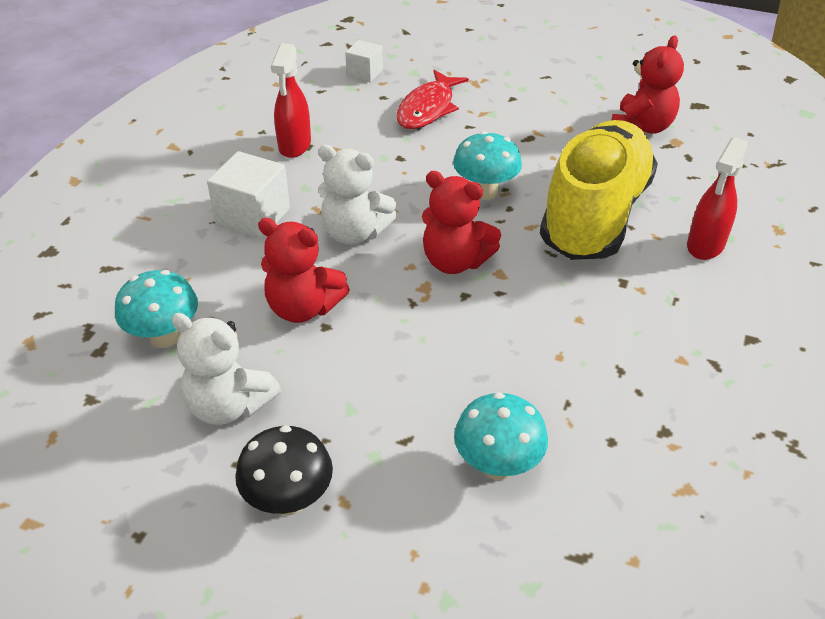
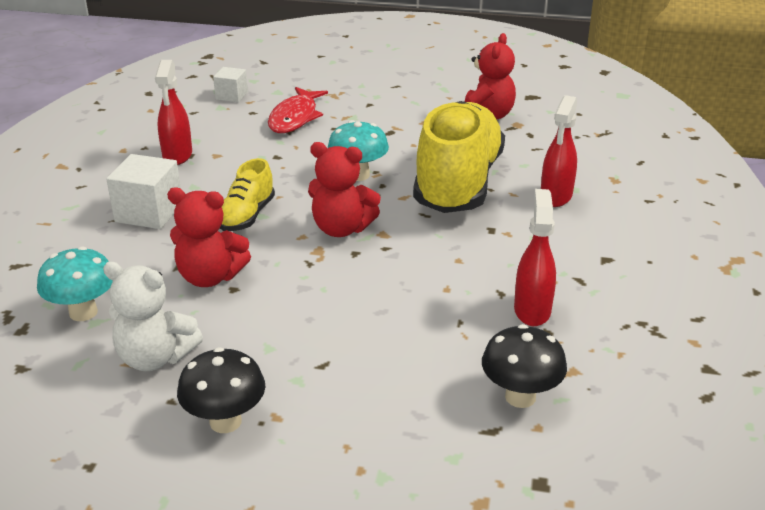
camera: 10 degrees left, 10 degrees down
(354, 233) = (246, 216): white teddy bear -> yellow shoe
(497, 466) = (408, 374): turquoise mushroom -> none
(620, 516) = (520, 397): none -> black mushroom
(653, 398) = (532, 310): none -> red spray bottle

